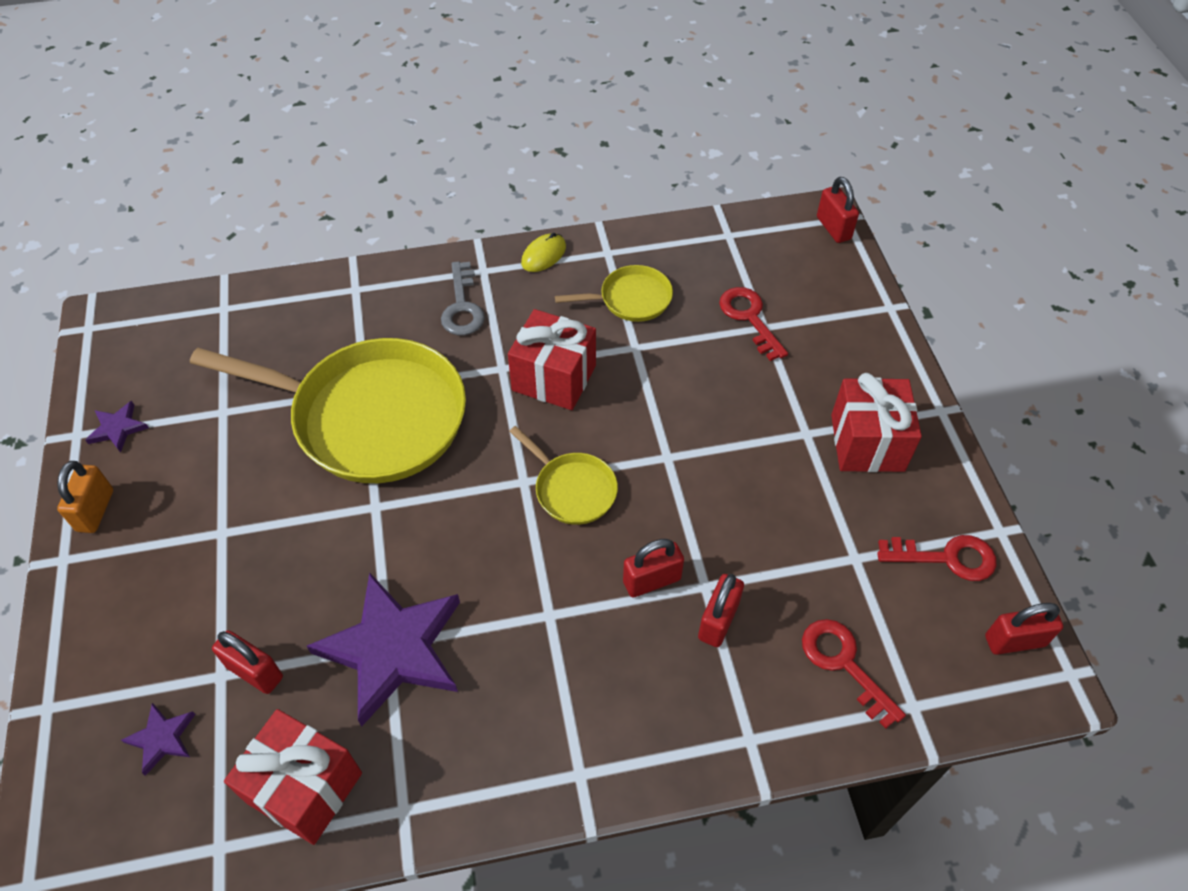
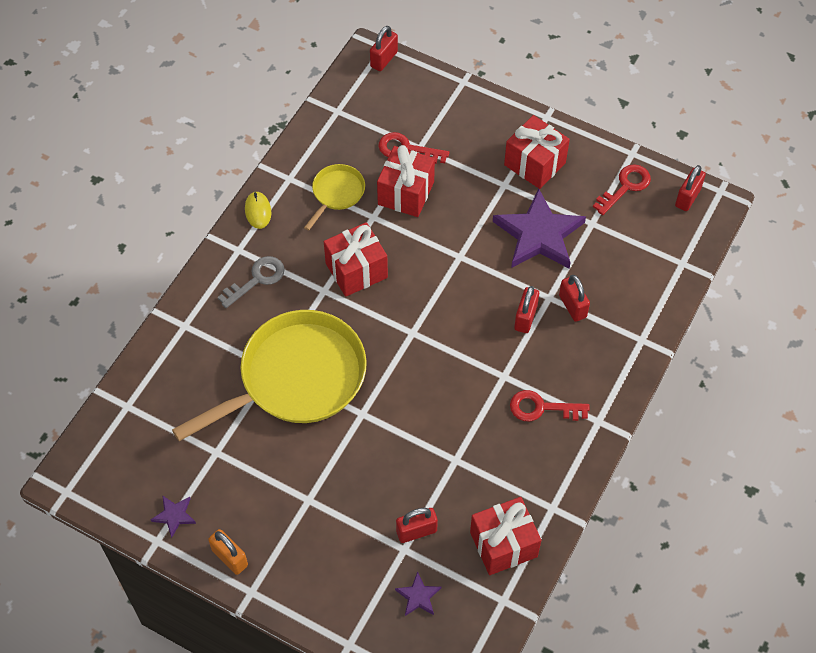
camera: 50 degrees left, 5 degrees up
(392, 649) = (460, 459): purple star -> purple star (539, 234)
(462, 306) = (257, 279): grey key -> grey key turned 75 degrees counterclockwise
(572, 489) = (439, 314): yellow pan -> none
(695, 354) = (406, 193): none -> red gift
(833, 228) = (384, 59): red padlock -> red padlock turned 75 degrees counterclockwise
(843, 664) = (639, 273): red key -> red key (541, 408)

